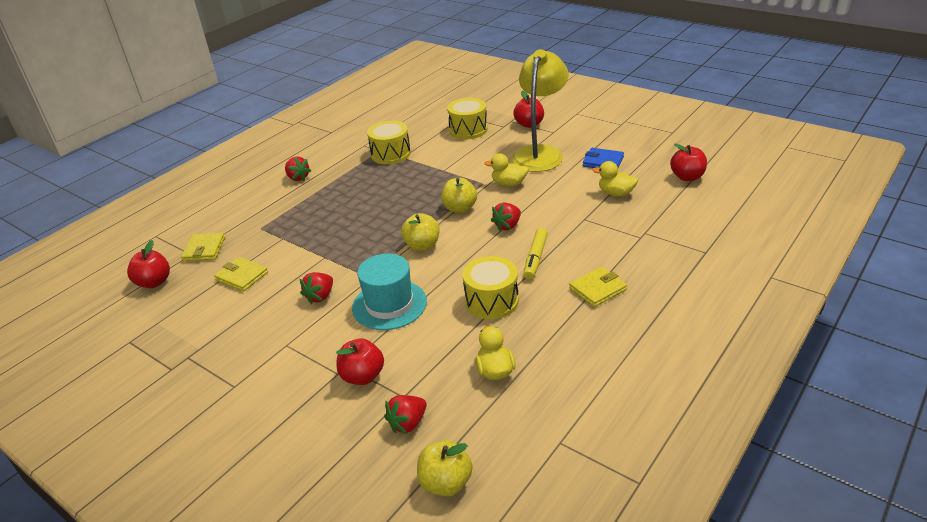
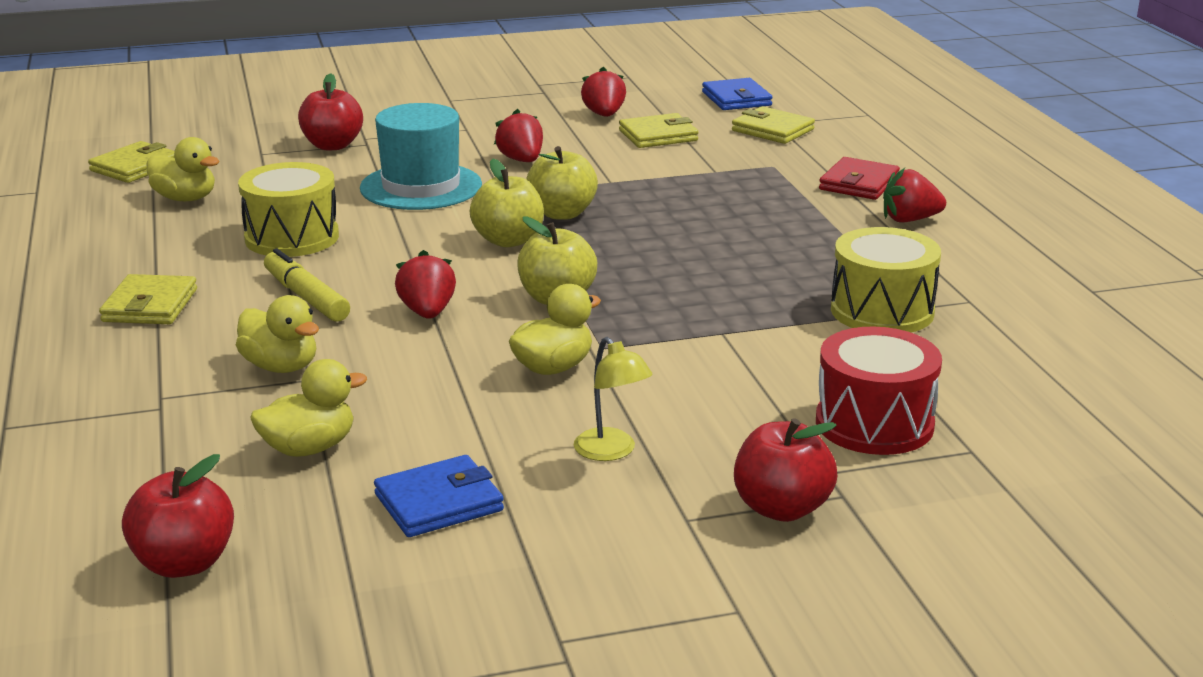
camera: 125 degrees right, 10 degrees down
(154, 282) = (736, 99): red apple -> blue wallet
(265, 201) = (859, 184): none -> red wallet
(408, 423) = (223, 145): red strawberry -> red strawberry (604, 115)
(446, 483) = (125, 139): yellow apple -> yellow apple (562, 213)
(468, 130) = (874, 424): yellow drum -> red drum
(480, 432) = (135, 167): none -> yellow wallet
(540, 153) = (611, 452): yellow lamp -> yellow lamp, size x0.41
(586, 228) = (281, 367): none -> yellow duck

